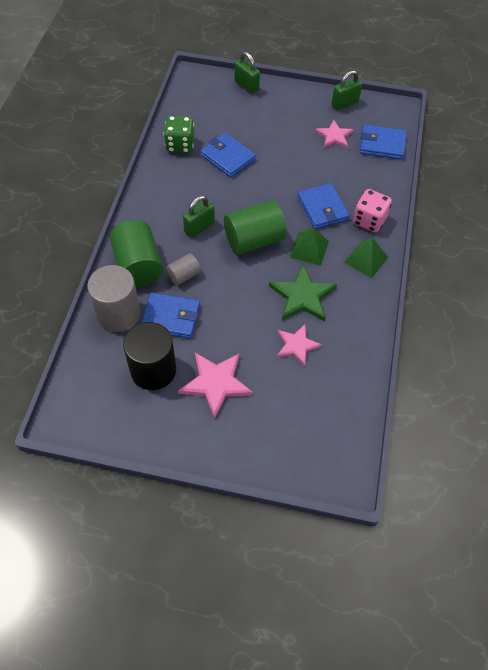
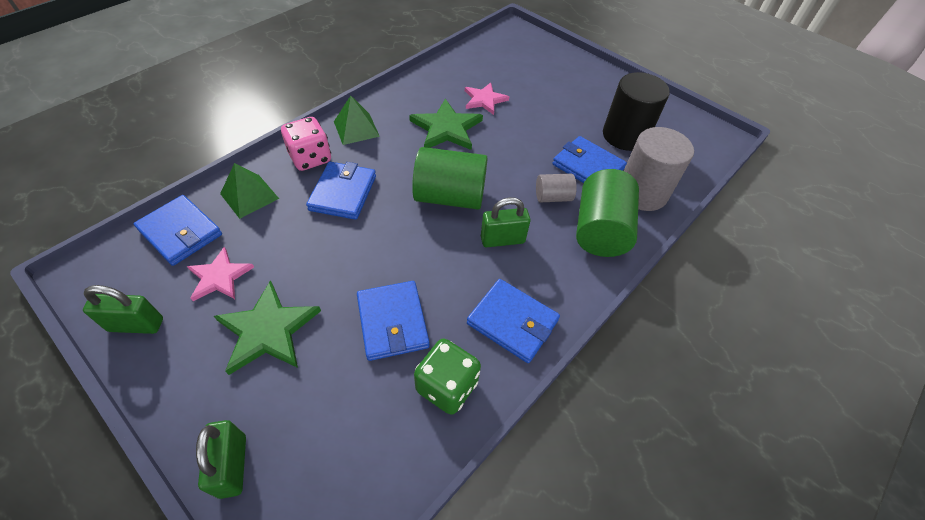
camera: 150 degrees left, 5 degrees down
(165, 185) = (512, 322): none -> blue wallet
(216, 383) = (573, 106): pink star -> none
(284, 128) = (268, 330): none -> green star
(309, 249) = (400, 162): green pyramid -> green pyramid (249, 196)

